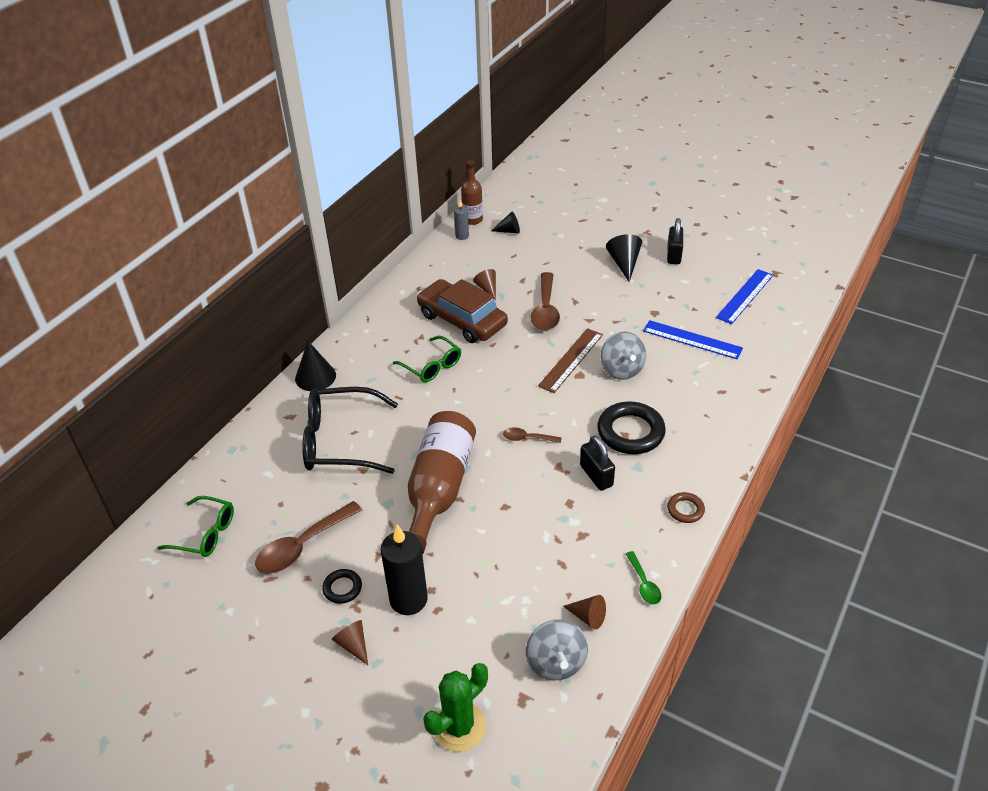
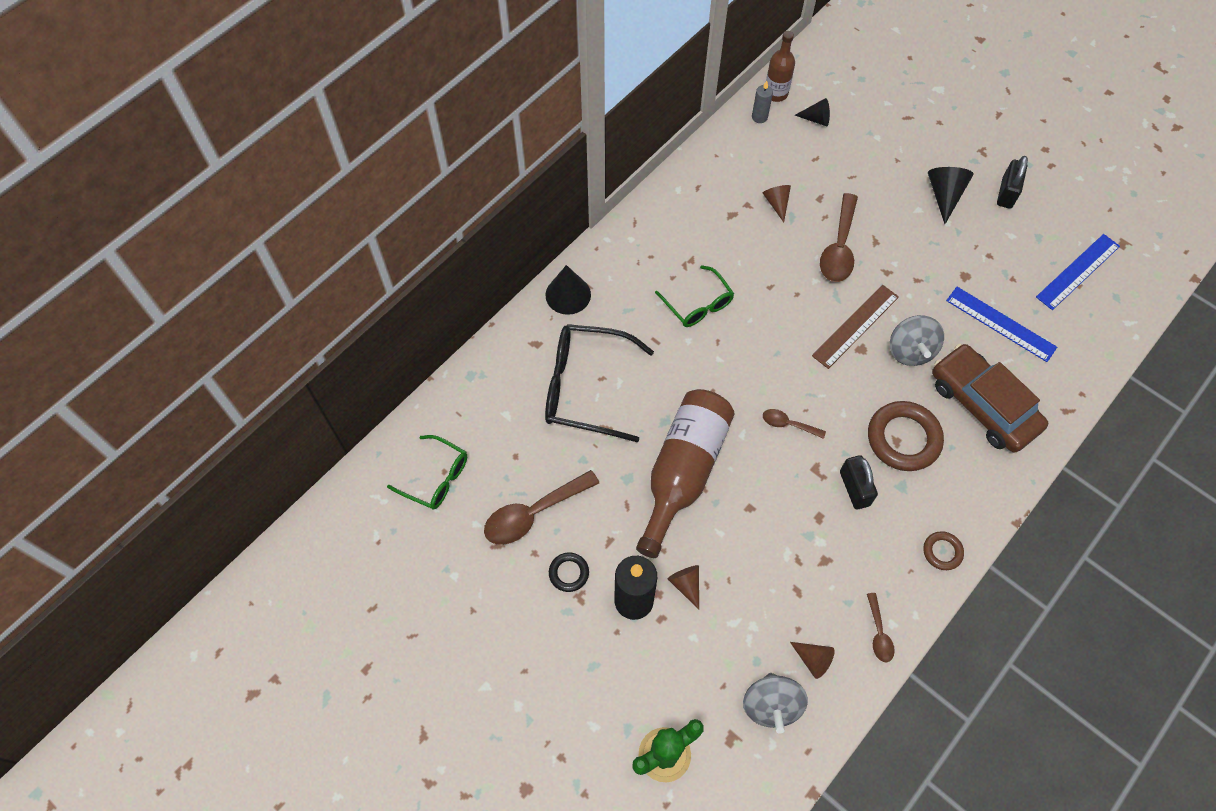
camera: 10 degrees right, 20 degrees up
(353, 645) = (572, 641): brown cone -> brown cone (686, 584)
(462, 320) = (741, 244): brown car -> brown car (983, 404)
(630, 432) = (903, 438): black ring -> brown ring
(644, 584) = (879, 633): green spoon -> brown spoon

